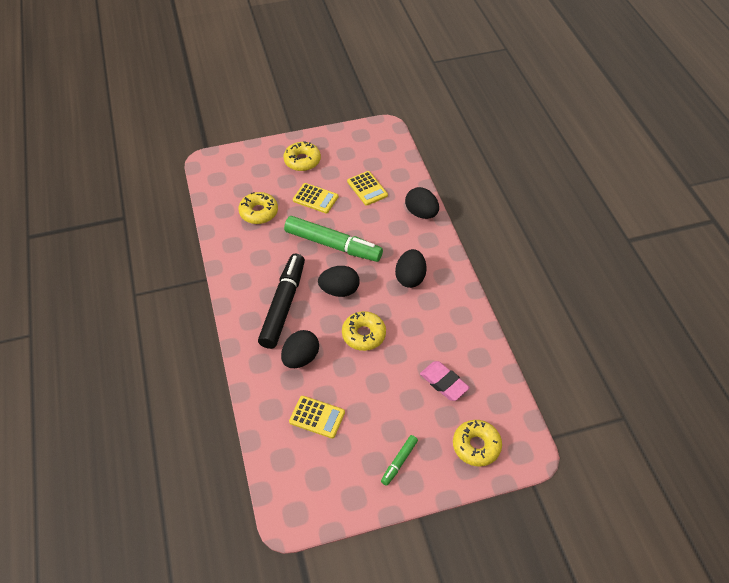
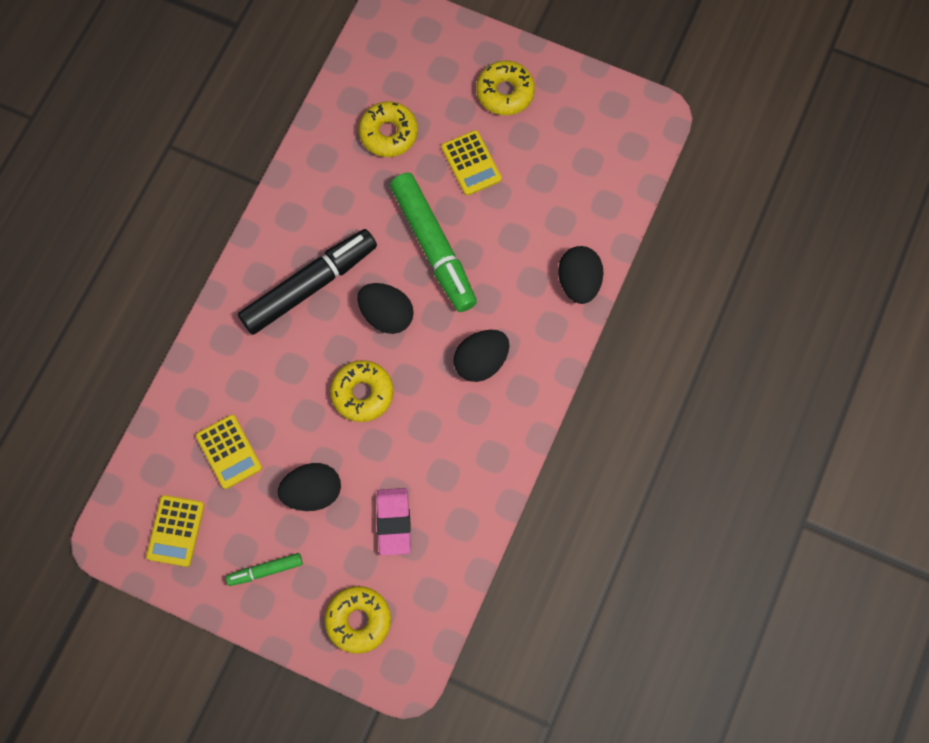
camera: 40 degrees right, 20 degrees up
(301, 358) = (271, 368): black egg -> black egg (313, 492)
(367, 188) = (546, 195): yellow calculator -> yellow calculator (175, 531)

